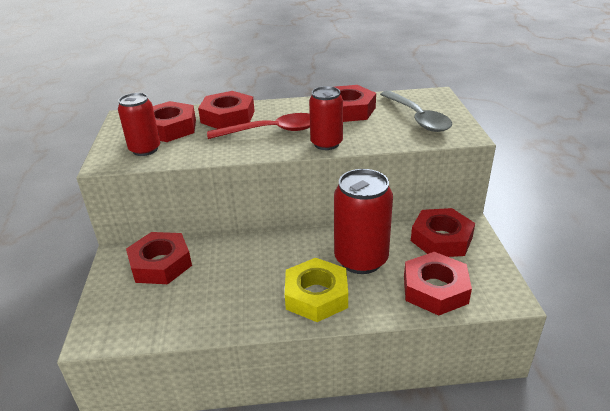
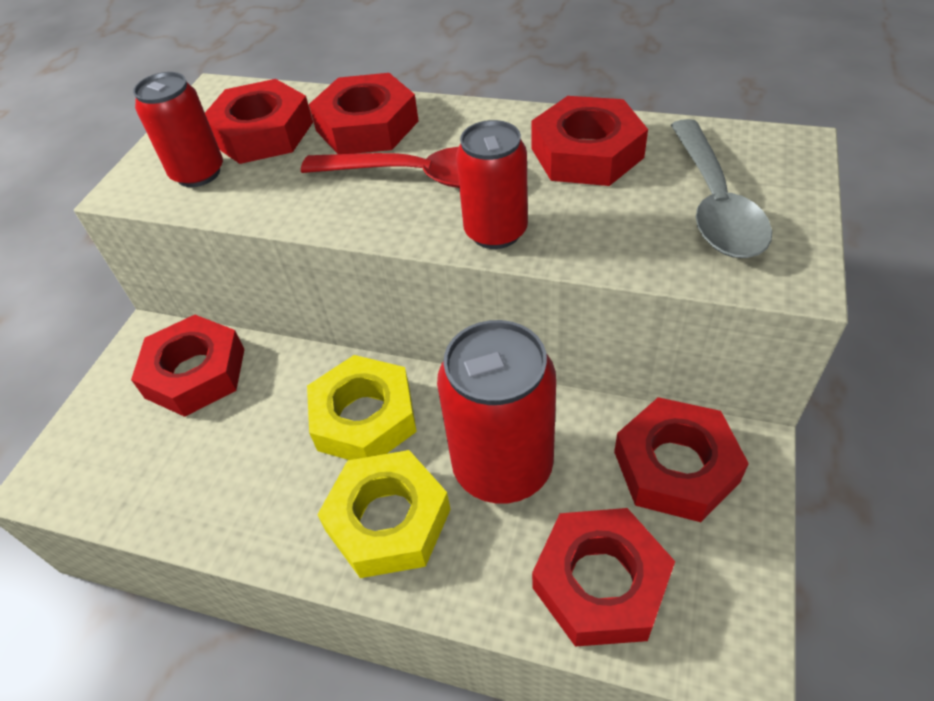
camera: 25 degrees right, 15 degrees up
(275, 258) = (364, 417): none -> yellow nut

